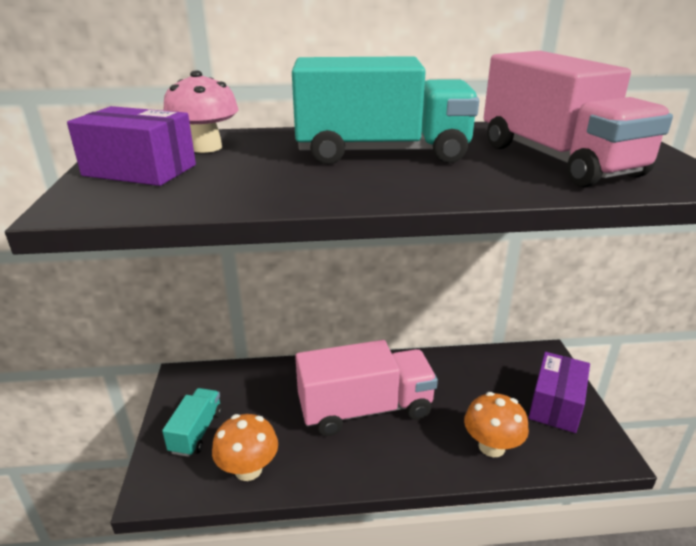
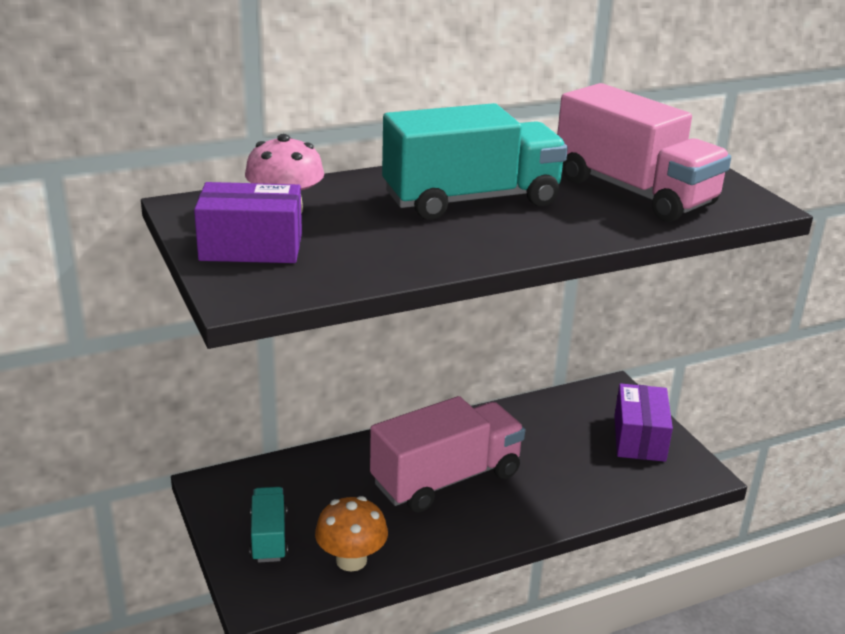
camera: 20 degrees left, 0 degrees up
(491, 446) = (590, 489): orange mushroom -> none

